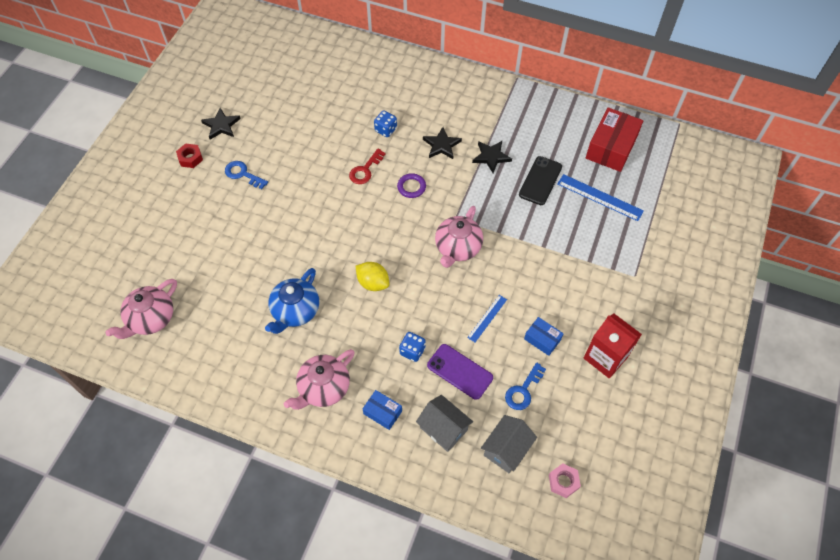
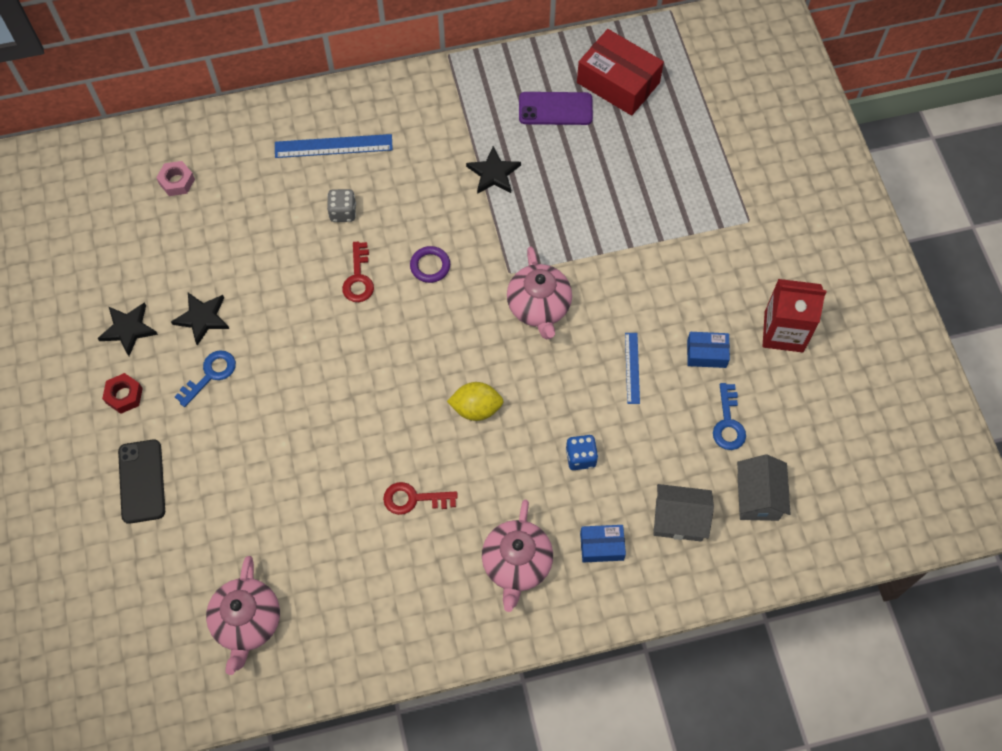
camera: 35 degrees left, 5 degrees up
(243, 174) = (210, 375): blue key -> blue key turned 135 degrees clockwise
(295, 311) = (413, 499): blue teapot -> red key
(385, 130) = (343, 212): blue dice -> grey dice
(441, 145) = (425, 193): black star -> black star (202, 318)
(460, 371) = (648, 446): purple phone -> purple phone (555, 109)
(540, 181) = (570, 170): black phone -> black phone (142, 481)
(563, 482) = (837, 492): pink nut -> pink nut (177, 181)
(600, 197) = (648, 151): blue ruler -> blue ruler (333, 146)
(611, 147) = (618, 83): red box -> red box turned 45 degrees counterclockwise

